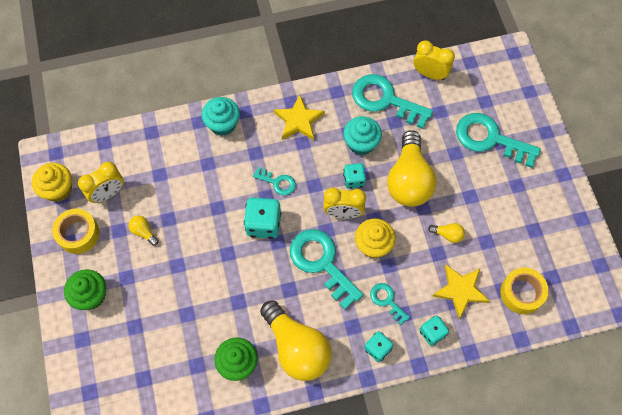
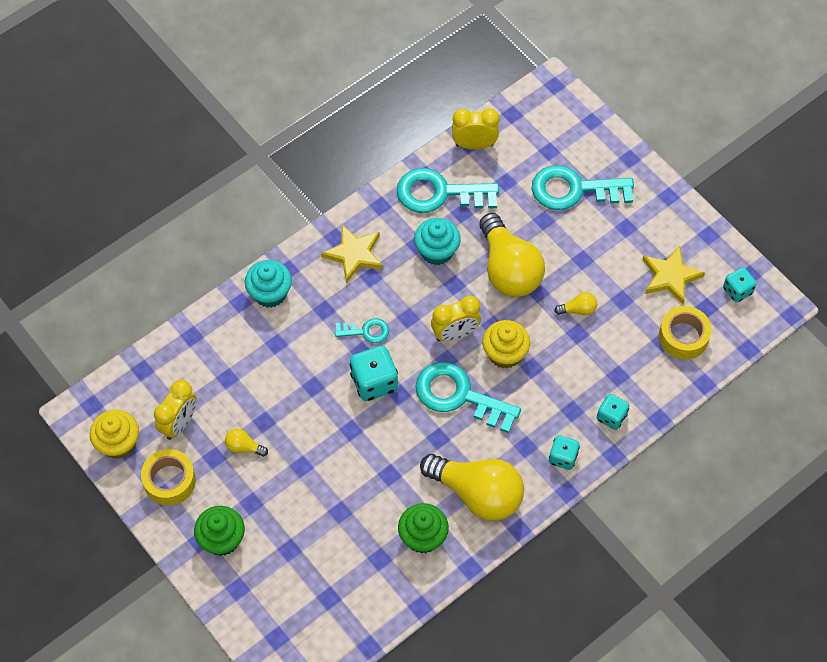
camera: 25 degrees left, 5 degrees down
(354, 180) = (449, 294): turquoise dice -> turquoise dice (737, 290)
(387, 300) = (548, 405): turquoise key -> none
(460, 290) = (619, 361): yellow star -> yellow star (670, 276)

